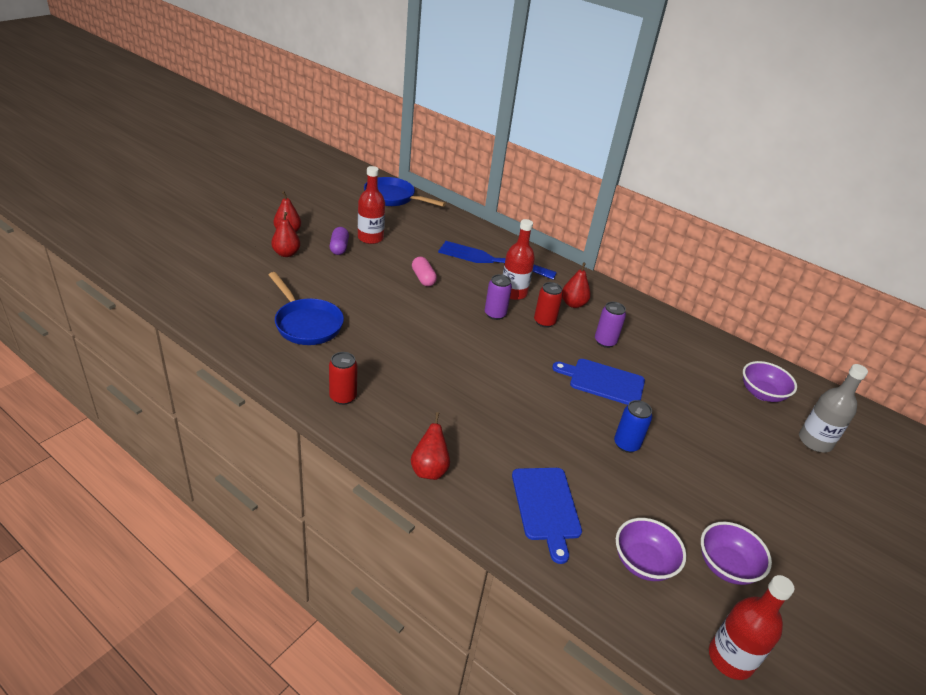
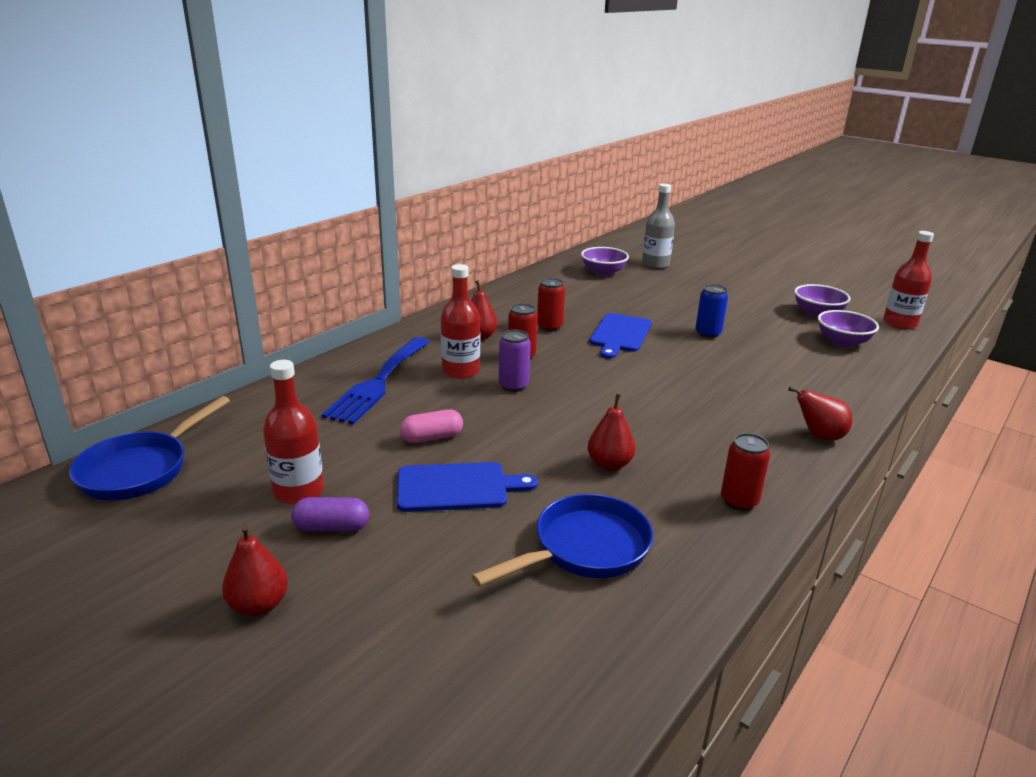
camera: 85 degrees left, 10 degrees down
(286, 253) = (351, 598): red pear -> red pear (609, 464)
(546, 507) = (817, 376): blue cutting board -> blue cutting board (457, 487)
(605, 341) = (549, 327): purple can -> red can

